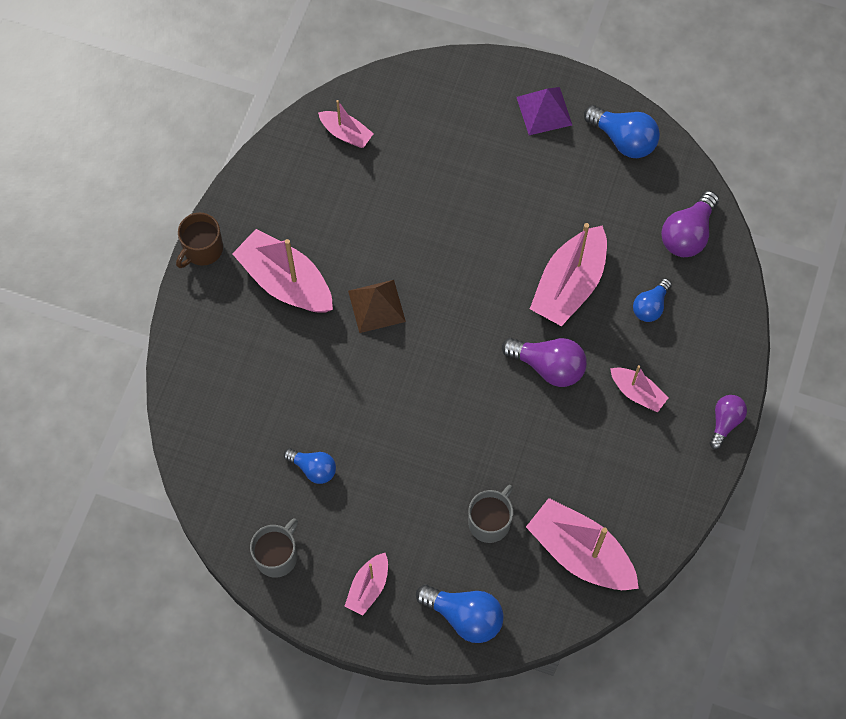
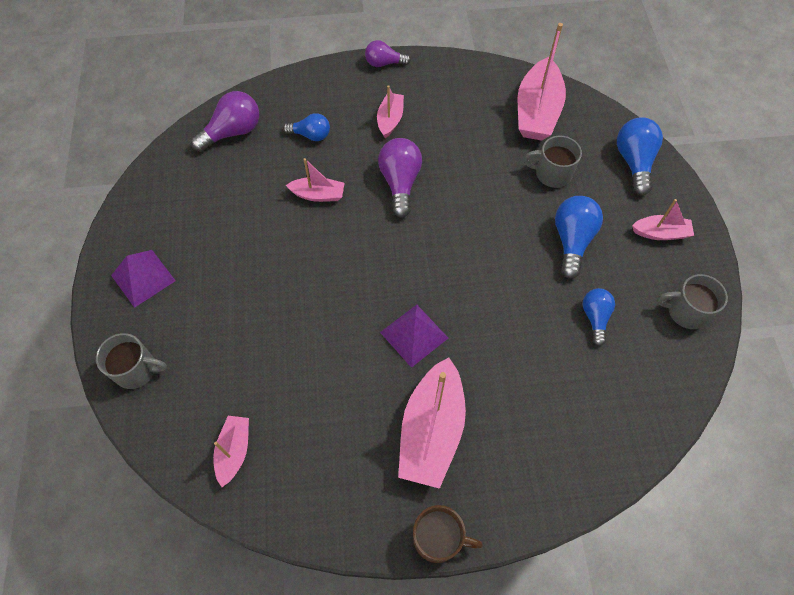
camera: 115 degrees left, 5 degrees down
(376, 306) = (414, 335): brown pyramid -> purple pyramid
(454, 84) = (137, 370): none -> grey mug
(569, 285) = (318, 195): pink boat -> pink boat, size x0.54
(623, 140) = (154, 205): blue light bulb -> blue light bulb (572, 241)
(687, 234) = (233, 132): purple light bulb -> purple light bulb turned 45 degrees counterclockwise

